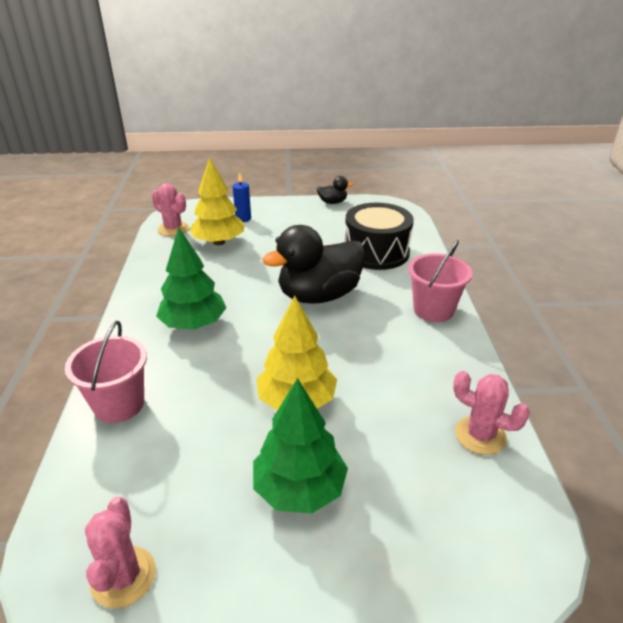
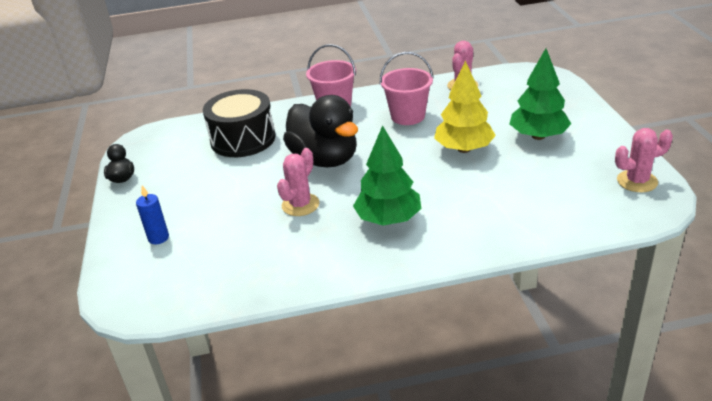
camera: 95 degrees left, 0 degrees up
(119, 404) = (509, 230): pink bucket -> pink bucket (408, 116)
(173, 229) = (183, 293): pink cactus -> pink cactus (300, 205)
(219, 242) = (221, 243): yellow tree -> none

